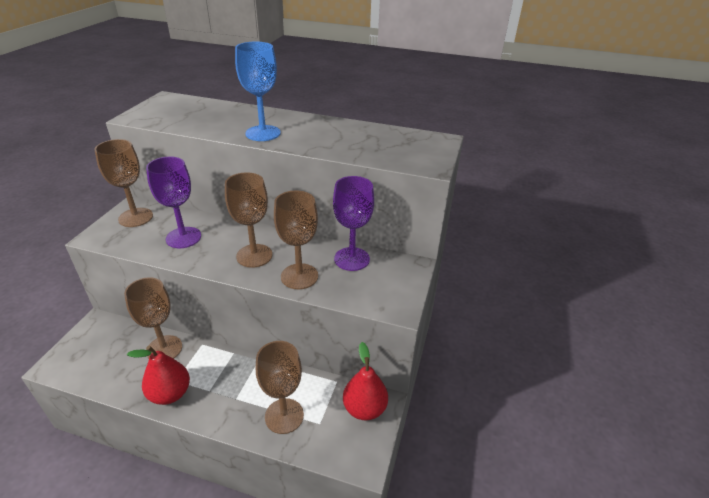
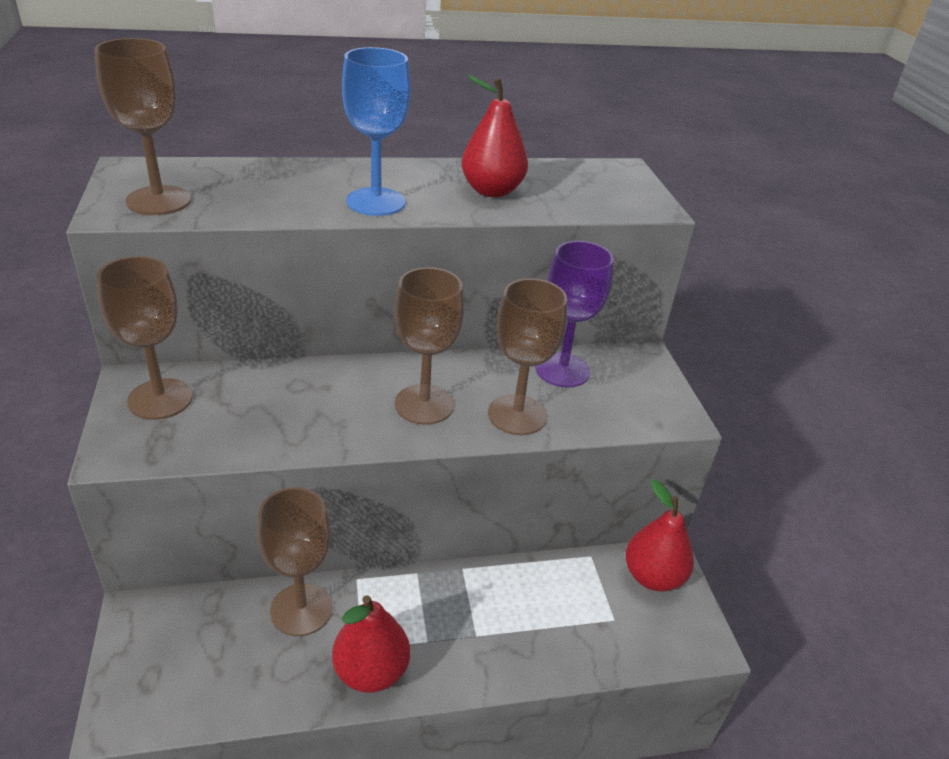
camera: 30 degrees left, 0 degrees up
(183, 237) = (282, 409): purple goblet -> none
(284, 416) = (562, 630): brown goblet -> brown goblet (159, 200)
(336, 138) = (491, 191): none -> red pear

